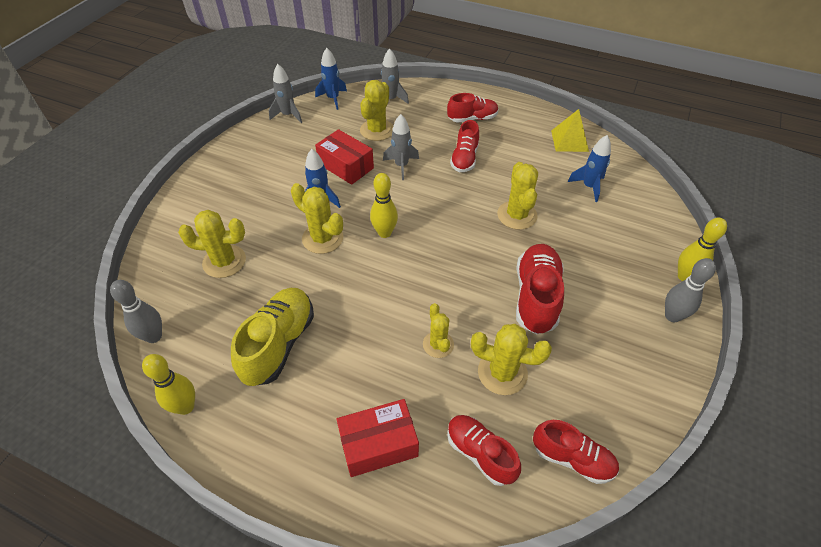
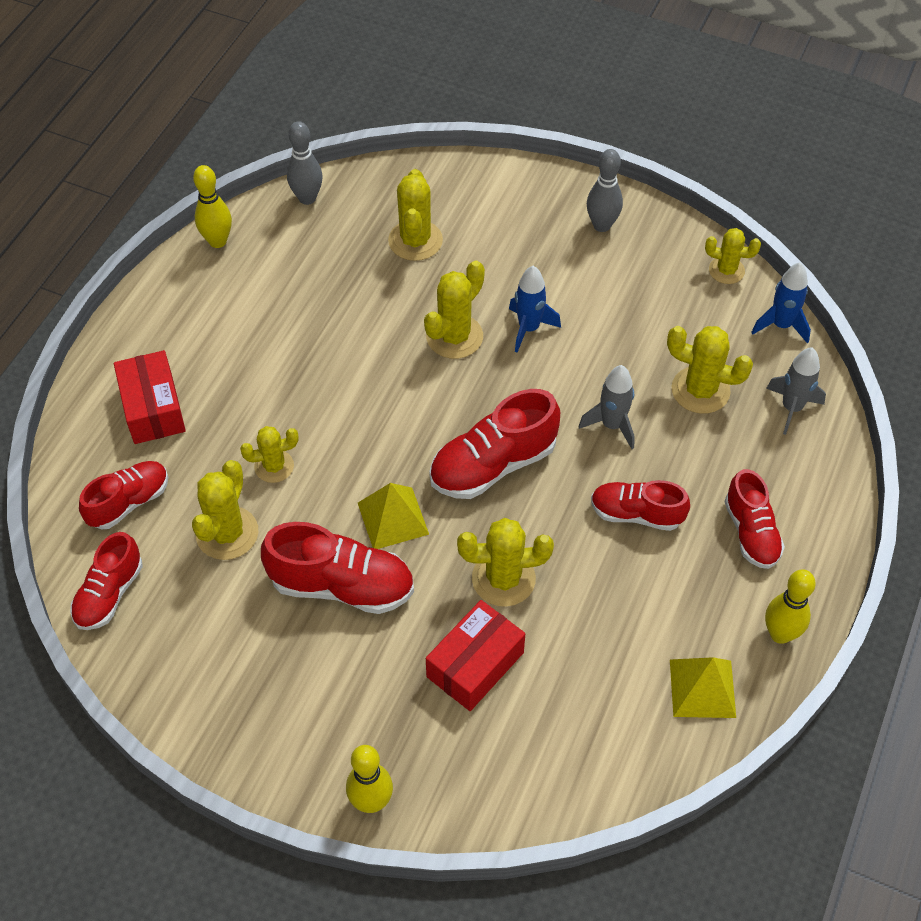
camera: 90 degrees right, 5 degrees up
(279, 344) = (288, 309): yellow shoe -> none
(288, 115) = (726, 270): grey rocket -> yellow cactus
(346, 166) = (606, 353): red box -> red box (475, 664)
(384, 233) = (465, 406): yellow bowling pin -> yellow bowling pin (780, 634)
(432, 219) = (493, 465): none -> red shoe
(478, 270) = (392, 518): none -> yellow pyramid
(589, 187) = (575, 698): blue rocket -> none
(672, 316) = (298, 762): grey bowling pin -> grey bowling pin (602, 225)

